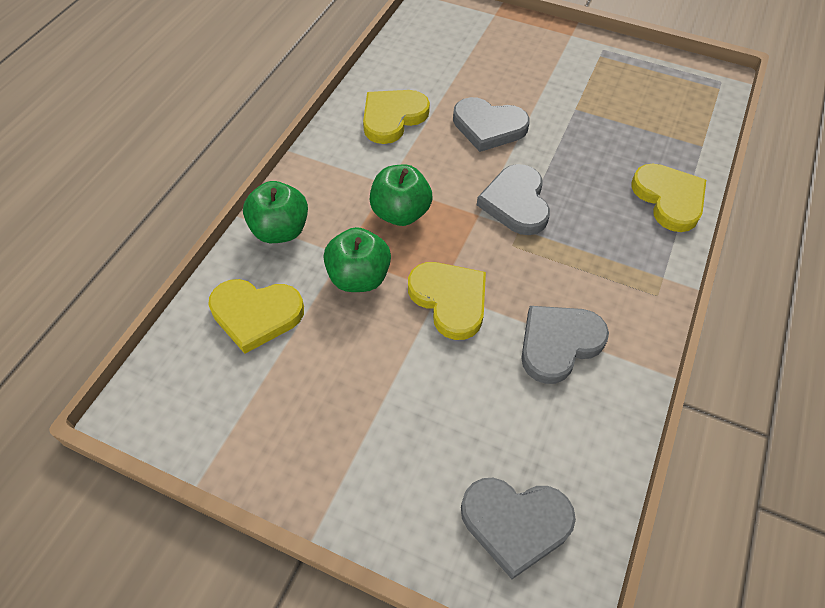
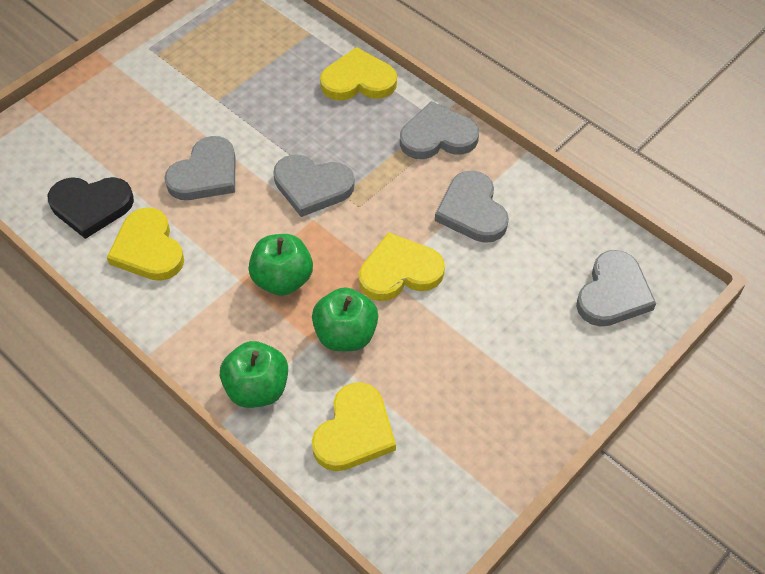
camera: 70 degrees left, 0 degrees up
(418, 72) = (91, 206): none -> black heart
(640, 285) = (437, 136): none -> grey heart

